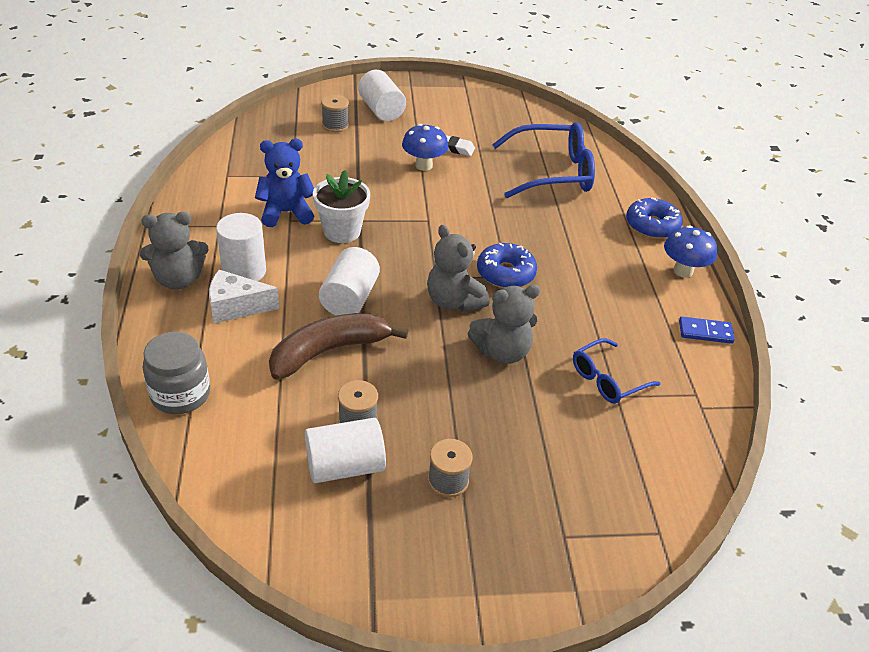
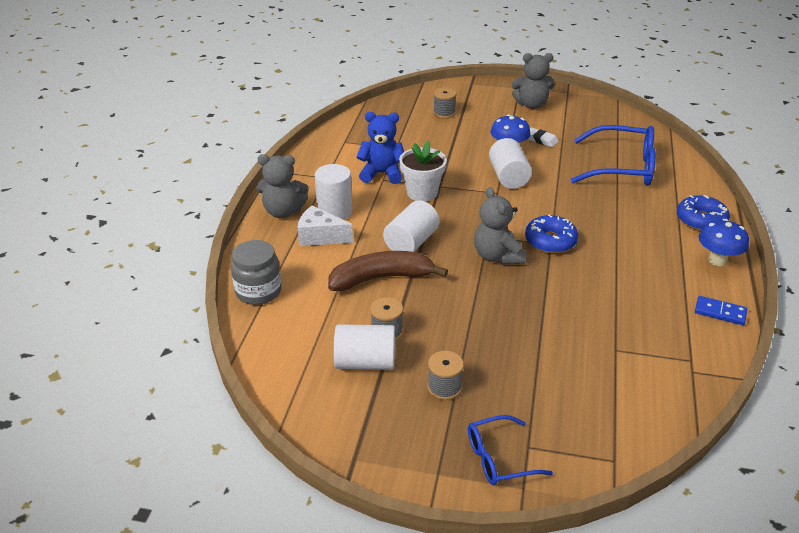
camera: 20 degrees right, 5 degrees down
(381, 110) = (487, 105): white cylinder -> white cylinder (508, 177)
(502, 352) = (525, 300): grey teddy bear -> grey teddy bear (531, 105)
(607, 379) = (612, 335): blue glasses -> blue glasses (499, 458)

